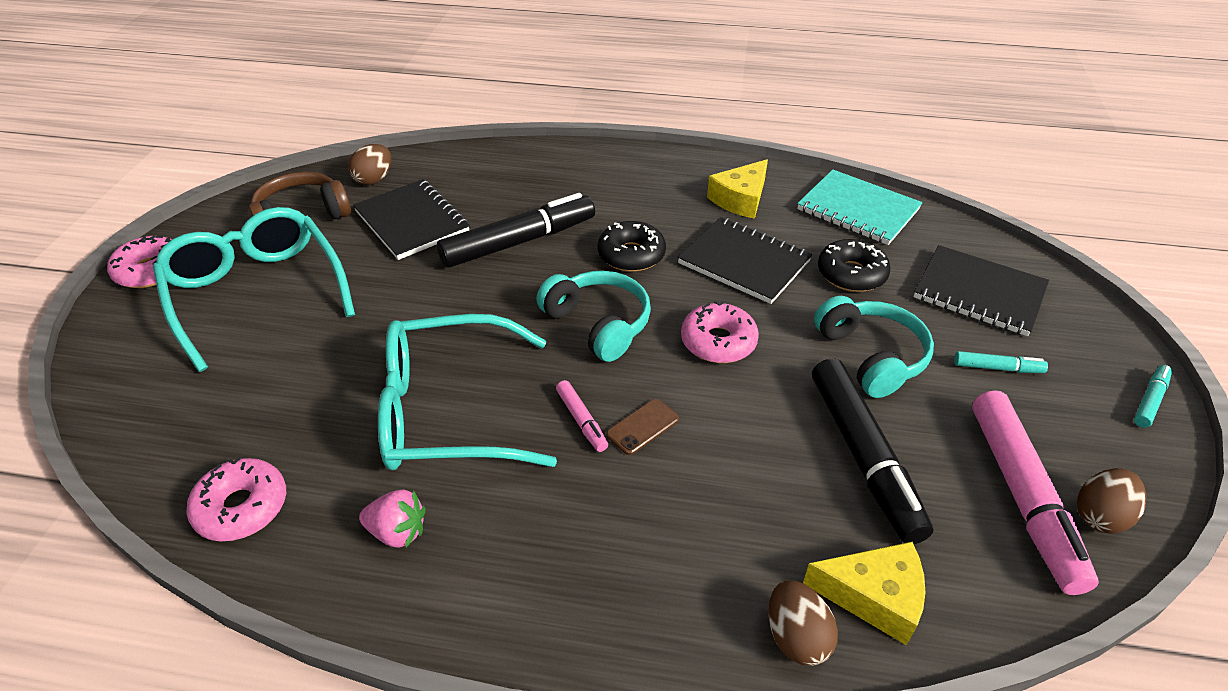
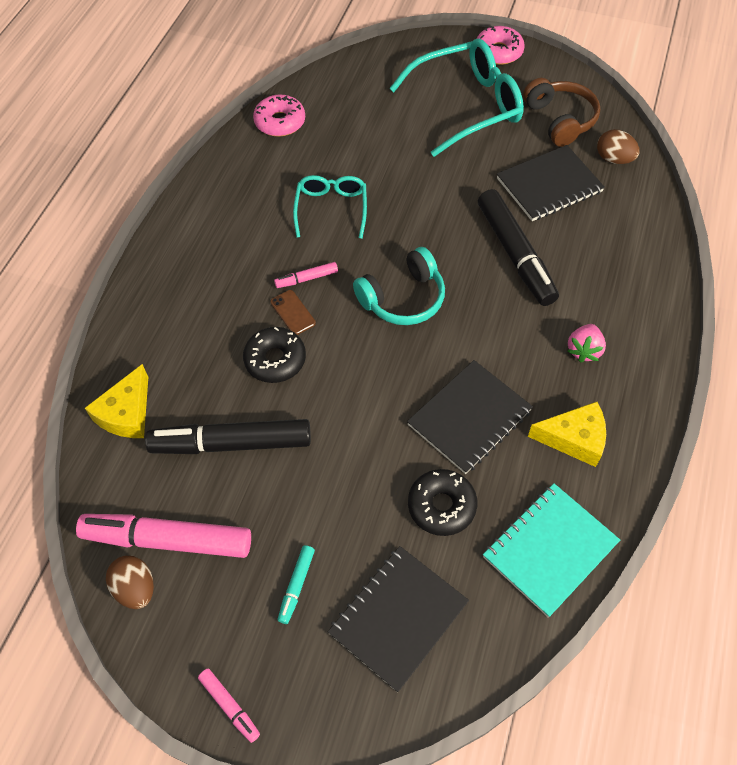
camera: 100 degrees right, 15 degrees up
(397, 532) = (244, 187): pink strawberry -> pink strawberry (584, 350)
(448, 411) = (331, 209): turquoise glasses -> turquoise glasses, size x0.57
(631, 255) = (489, 332): black donut -> black donut (275, 360)
(718, 342) = (368, 375): pink donut -> none
(740, 199) = (574, 439): yellow cheese -> yellow cheese turned 135 degrees clockwise
(796, 637) = (117, 364): brown egg -> none
(871, 356) = (331, 485): turquoise headphones -> none
(1150, 400) = (229, 706): turquoise marker -> pink marker

